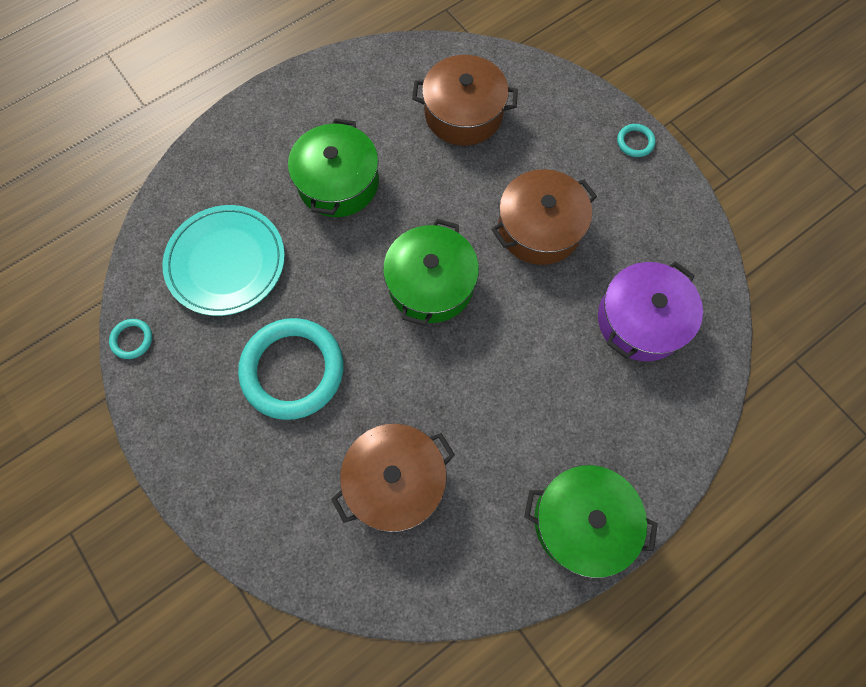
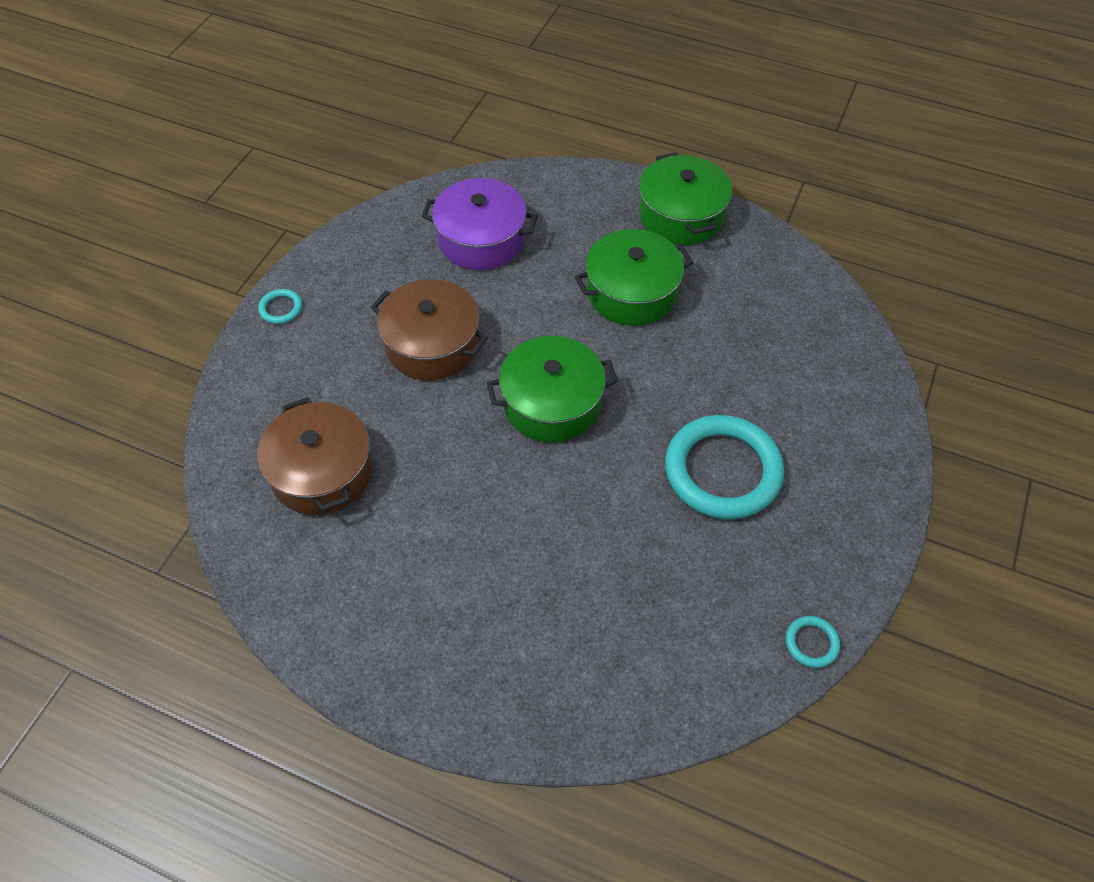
camera: 120 degrees left, 15 degrees down
(226, 262) = (660, 605): turquoise plate -> none
(338, 182) = (488, 549): green pot -> green pot (631, 292)
(395, 480) = (751, 341): brown pot -> none

